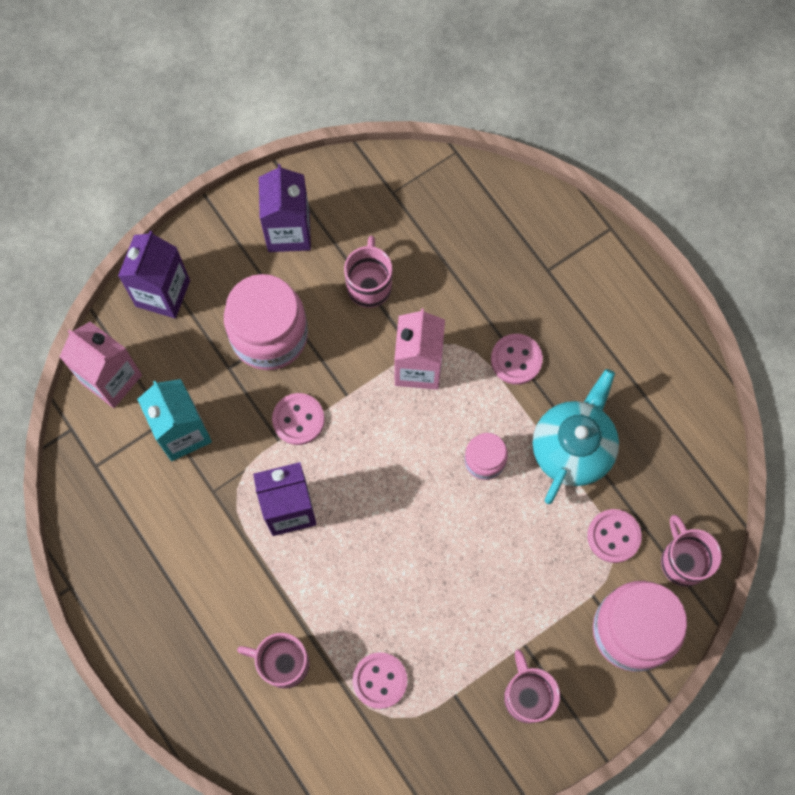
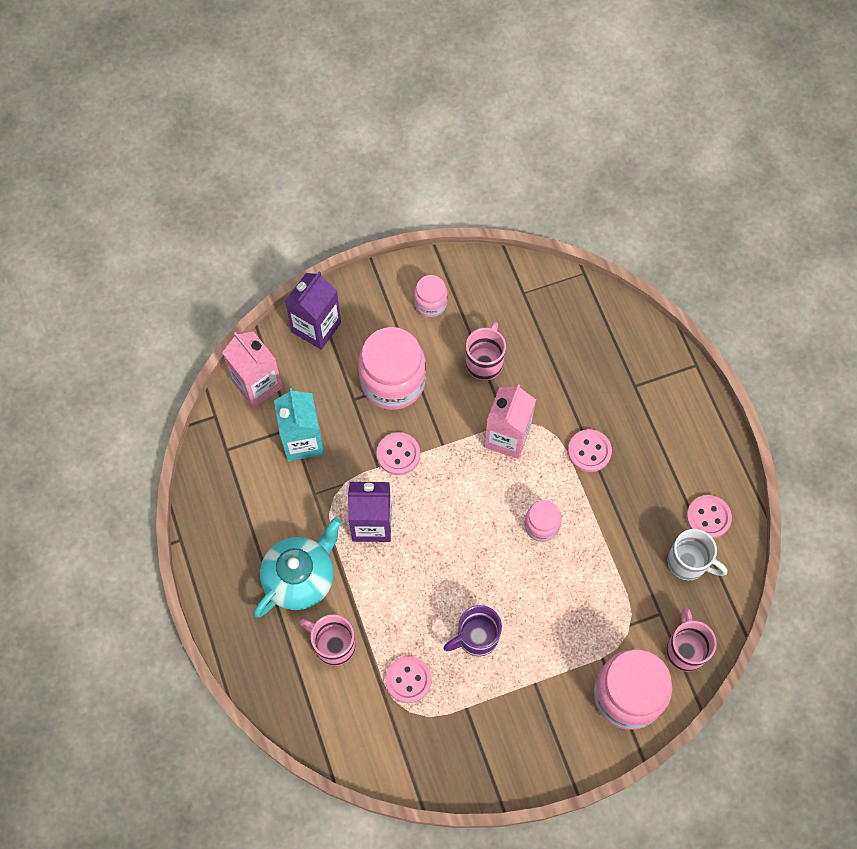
camera: 15 degrees right, 5 degrees down
(288, 231) = (430, 303): purple carton -> pink jar
(444, 610) = (476, 637): none -> purple mug
(527, 695) = (526, 724): pink mug -> none
(573, 447) = (617, 534): turquoise teapot -> turquoise teapot (300, 577)
(613, 536) = (632, 614): pink button -> pink button (708, 517)
(661, 459) = (688, 562): none -> white mug

